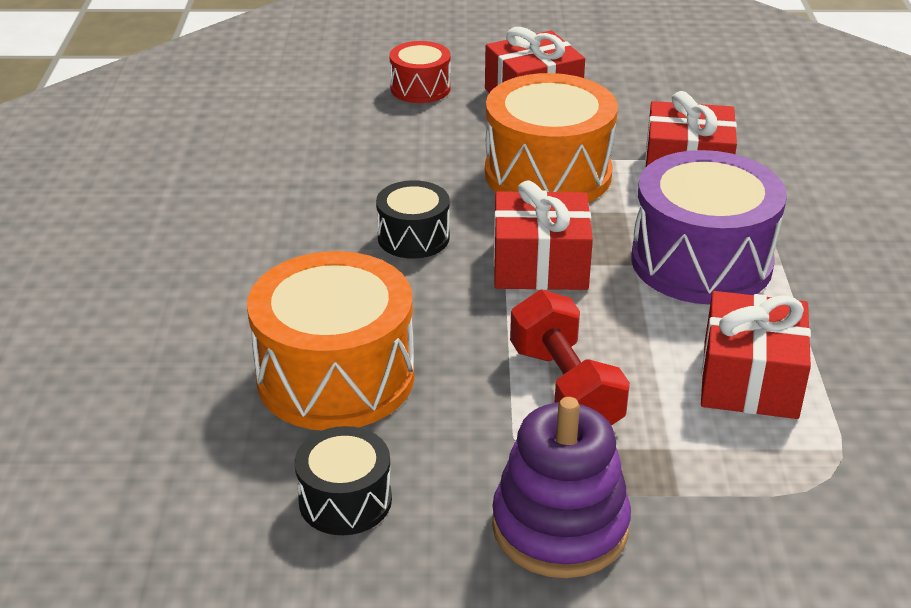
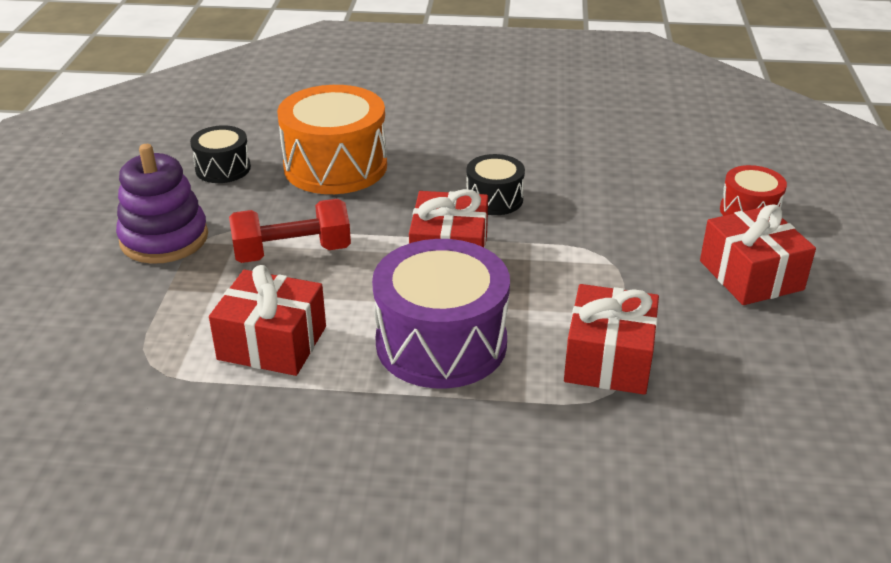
camera: 95 degrees right, 0 degrees up
(548, 174) = (594, 271): orange drum -> none

